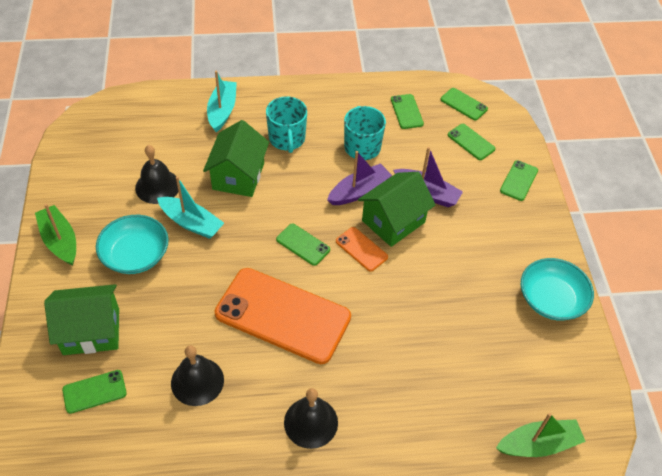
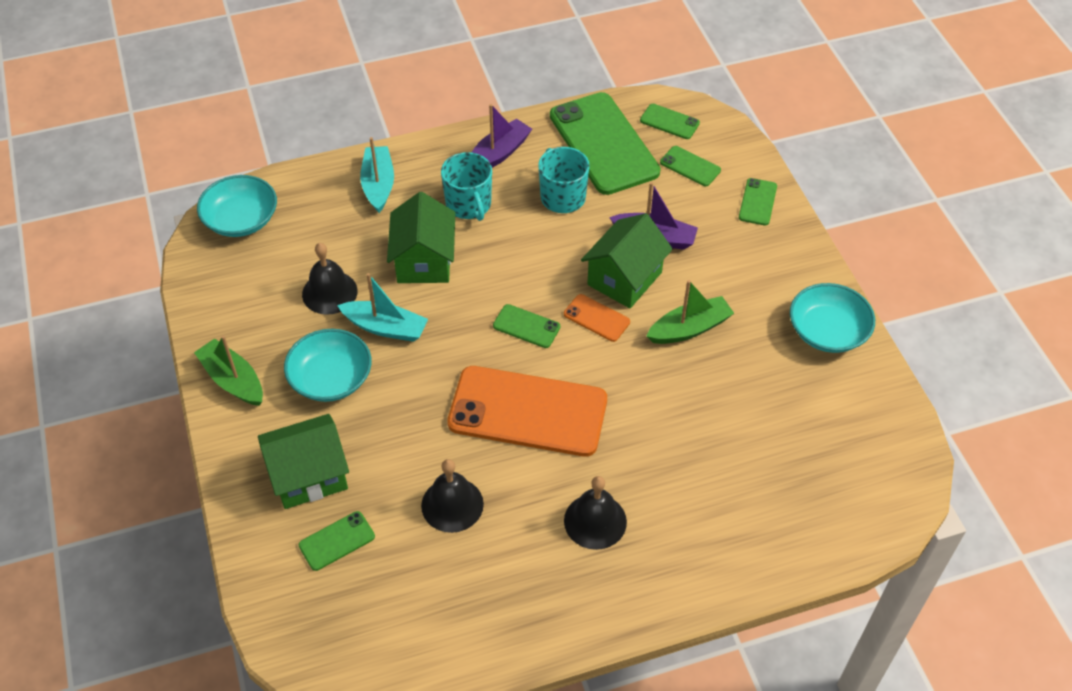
camera: 10 degrees left, 0 degrees up
(110, 117) = (241, 219): none -> turquoise bowl
(359, 191) = (574, 251): purple boat -> purple boat (499, 154)
(406, 111) = (603, 144): green phone -> green phone, size x2.29
(538, 444) = (851, 490): green boat -> green boat (689, 328)

